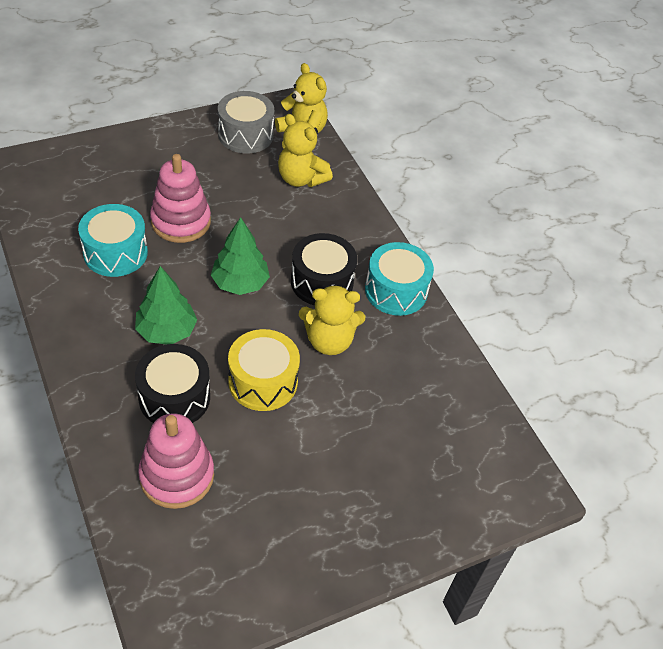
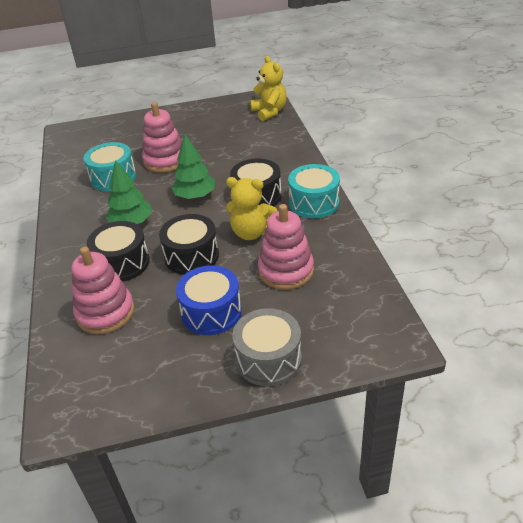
camera: 20 degrees right, 10 degrees down
(245, 135) = (228, 113): grey drum -> grey drum (268, 359)
(263, 381) = (191, 256): yellow drum -> black drum
(301, 179) = (260, 137): yellow teddy bear -> none
(311, 465) = (211, 312): none -> blue drum
(386, 398) = (286, 271): none -> pink stacking toy

